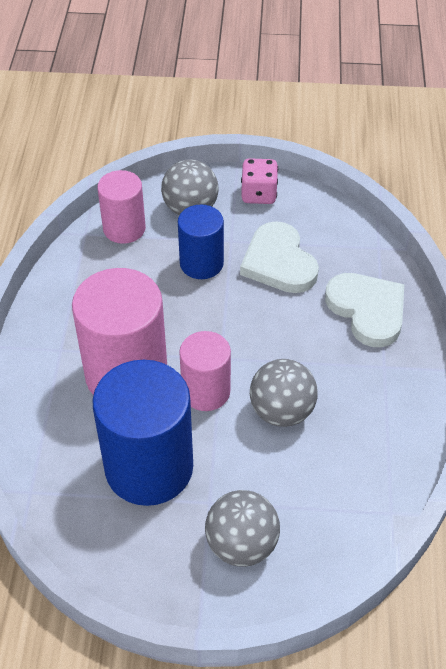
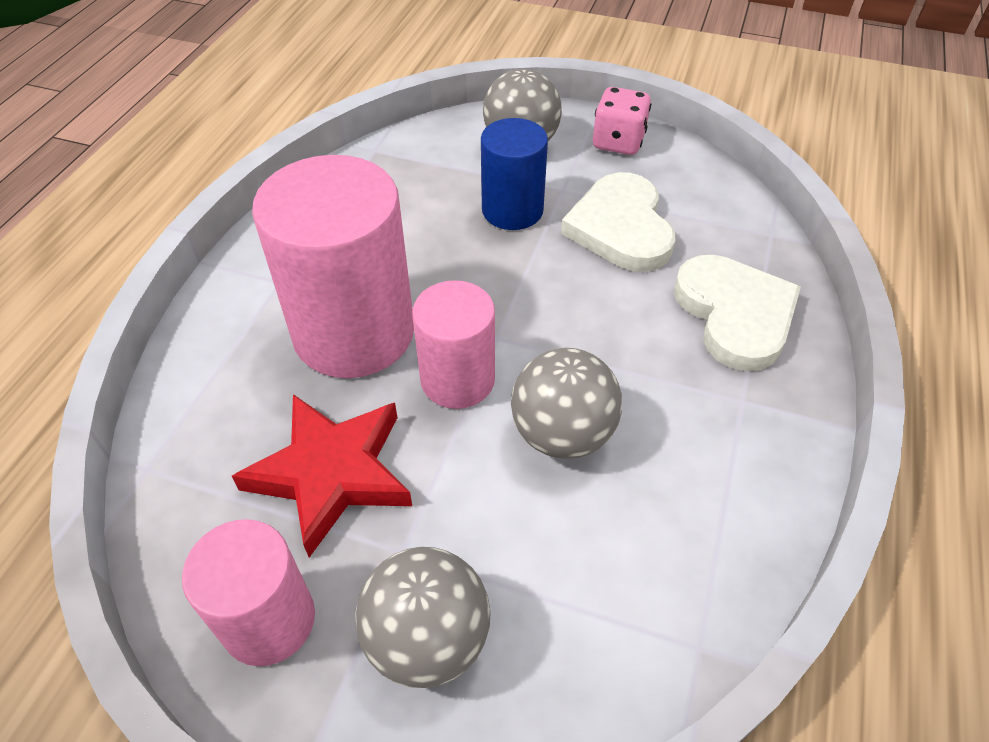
camera: 15 degrees right, 0 degrees up
(124, 228) = (426, 152): pink cylinder -> pink cylinder (269, 620)
(149, 467) = (331, 473): blue cylinder -> red star

